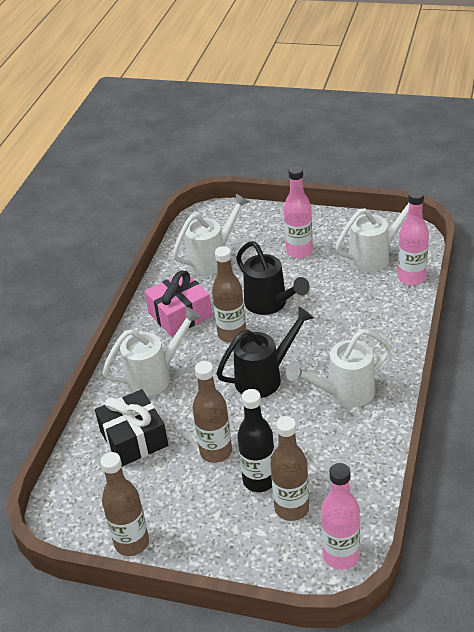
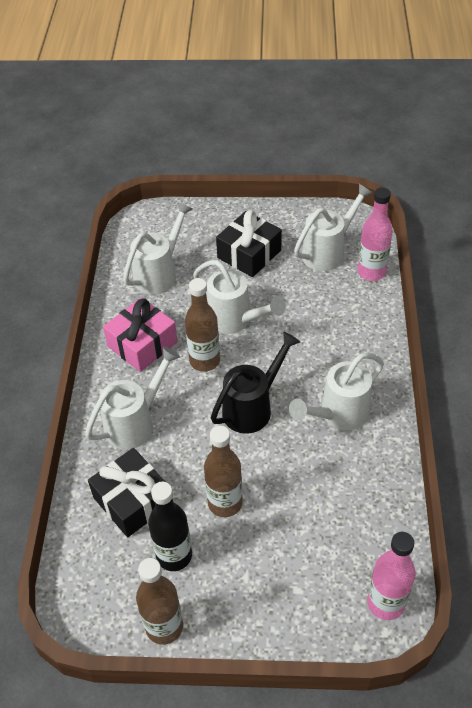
camera: 15 degrees left, 10 degrees up
(259, 480) = (279, 529): black bottle -> black bottle (174, 555)
(270, 304) = (235, 320): black watering can -> white watering can
(291, 508) = (321, 556): brown bottle -> none
(299, 251) = (249, 254): pink bottle -> black gift

